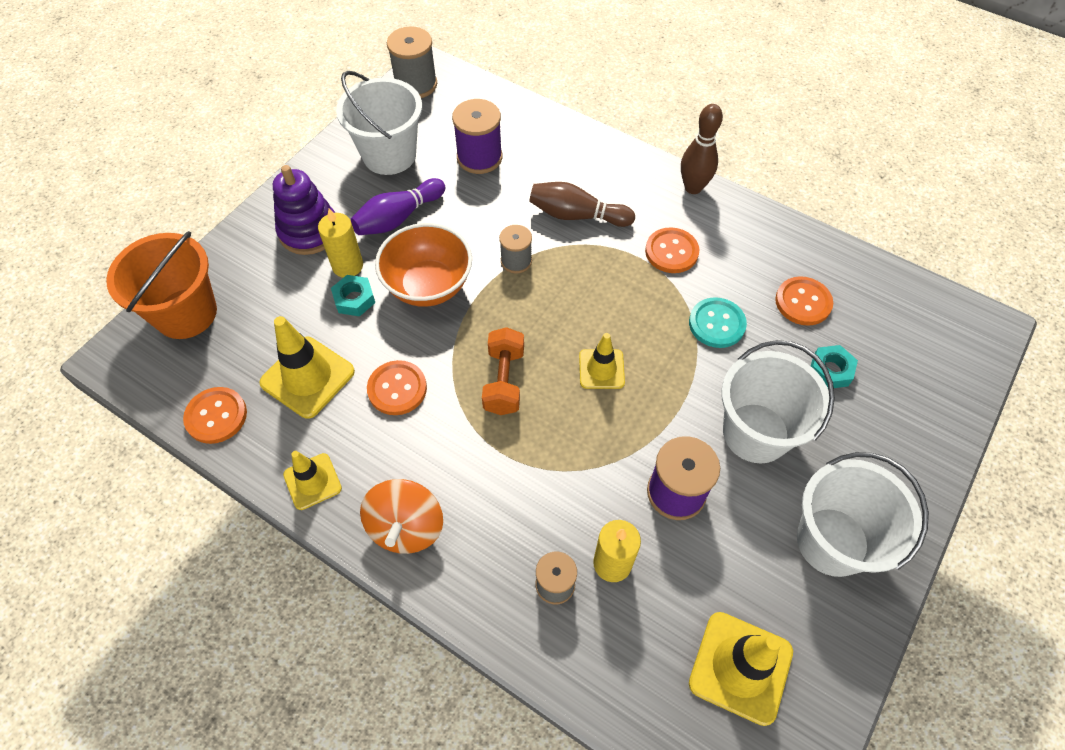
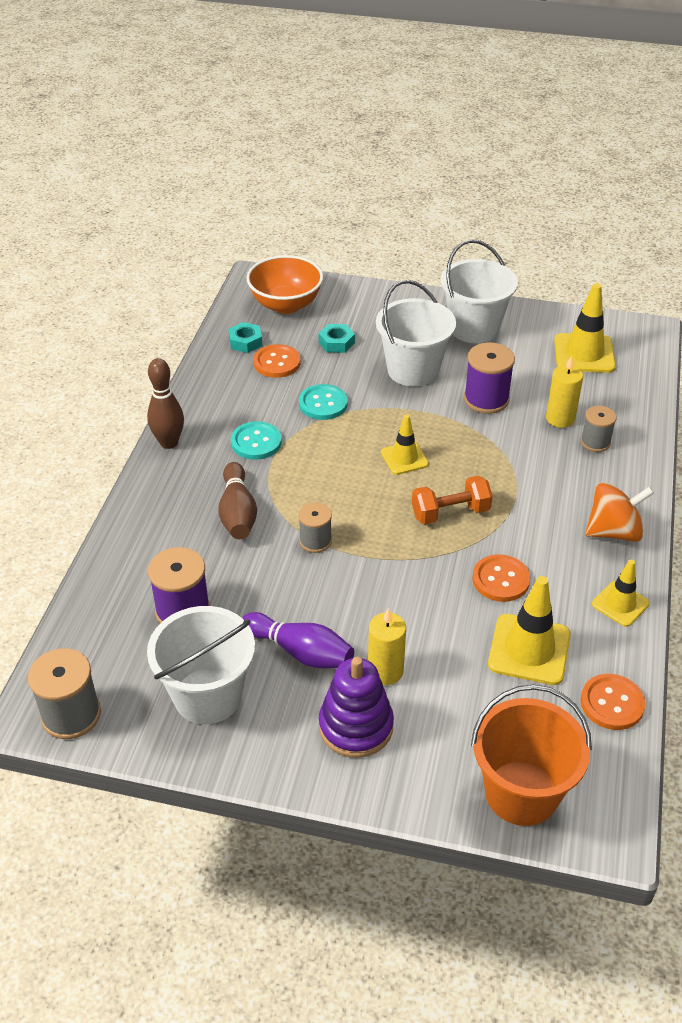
camera: 110 degrees left, 15 degrees down
(354, 299) = (423, 648): turquoise nut -> turquoise nut (245, 342)
(428, 286) = (377, 596): orange bowl -> orange bowl (286, 304)
(671, 252) = (256, 442): orange button -> turquoise button

